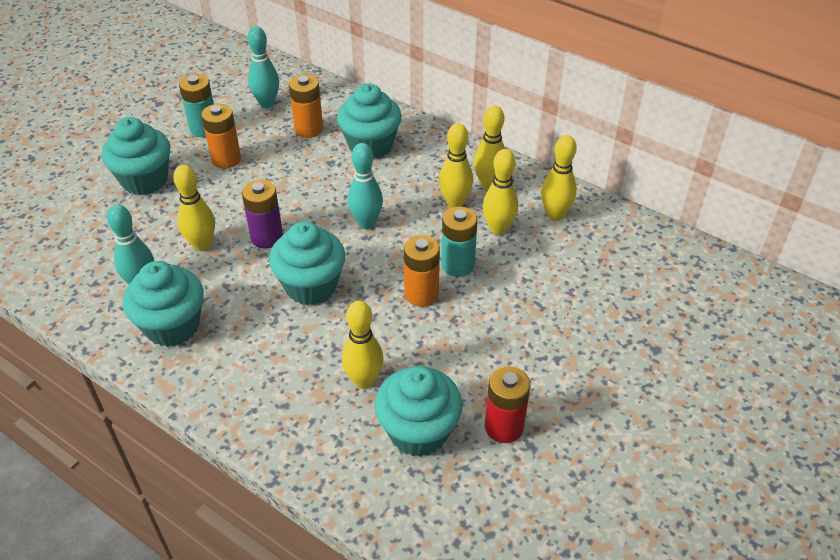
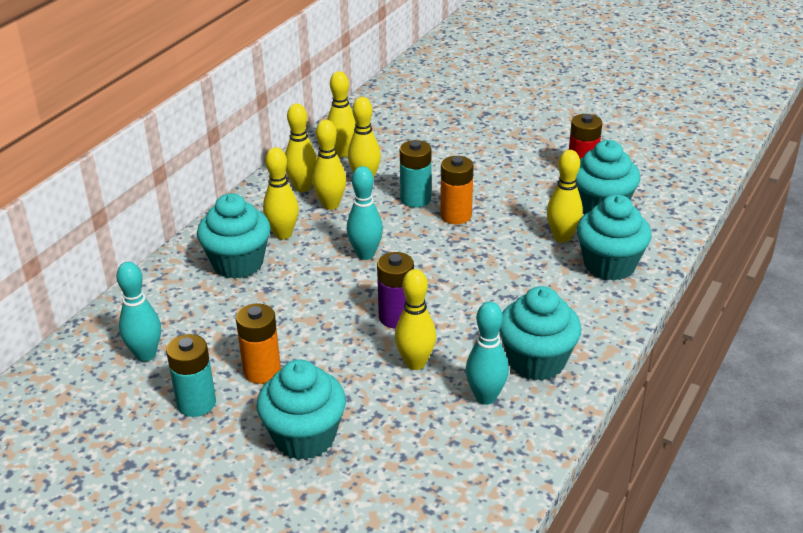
camera: 95 degrees left, 10 degrees down
(309, 129) = (204, 312): orange battery -> none
(311, 286) = (460, 279): turquoise cupcake -> turquoise cupcake (609, 265)
(409, 171) = (283, 234): none -> yellow bowling pin

